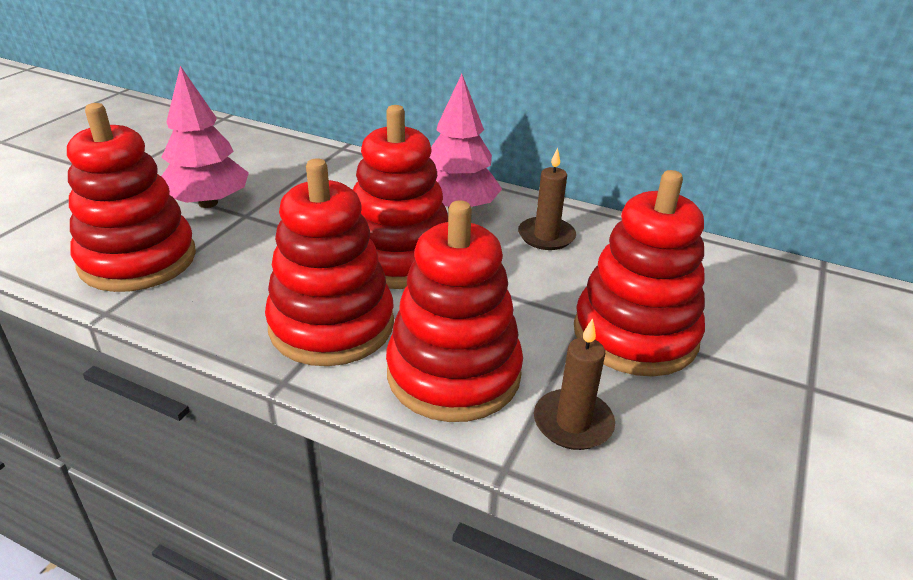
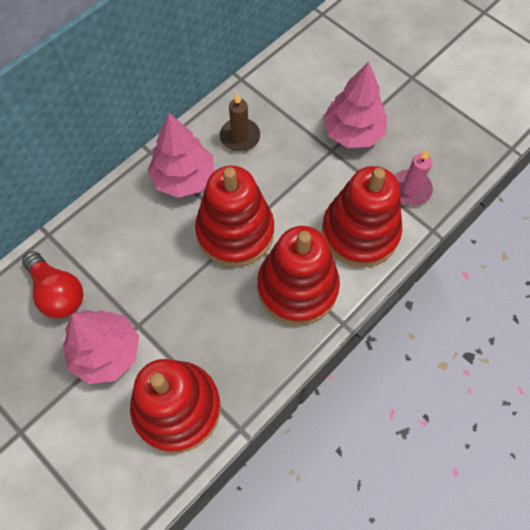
camera: 70 degrees left, 30 degrees up
(275, 165) = (58, 293): none -> red light bulb
(573, 423) = (410, 189): brown candle -> pink candle
(635, 335) = (353, 132): red stacking toy -> pink tree

